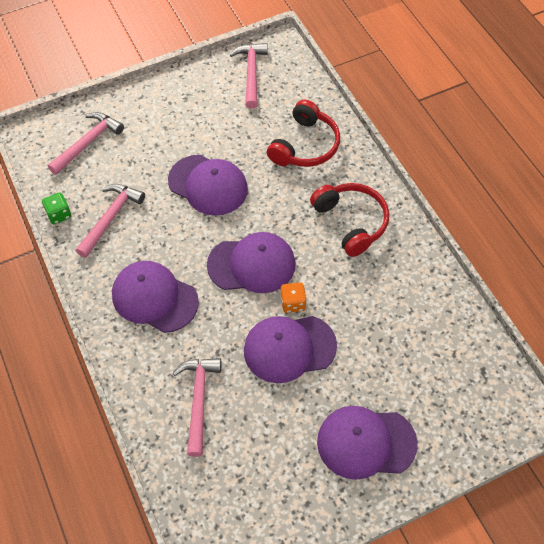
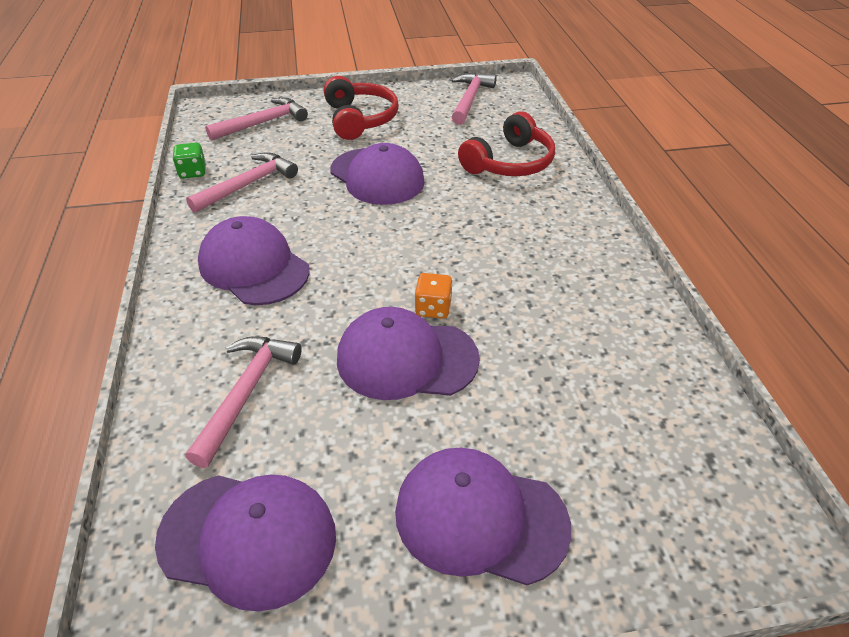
camera: 15 degrees right, 15 degrees down
(252, 264) = (395, 257): purple cap -> purple cap (248, 538)
(351, 222) = (545, 240): red headphones -> red headphones (360, 119)

